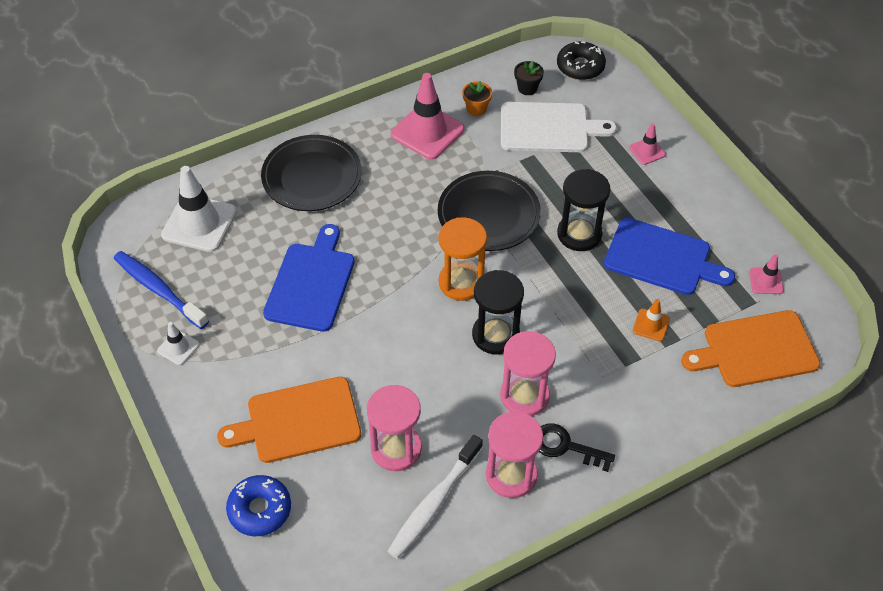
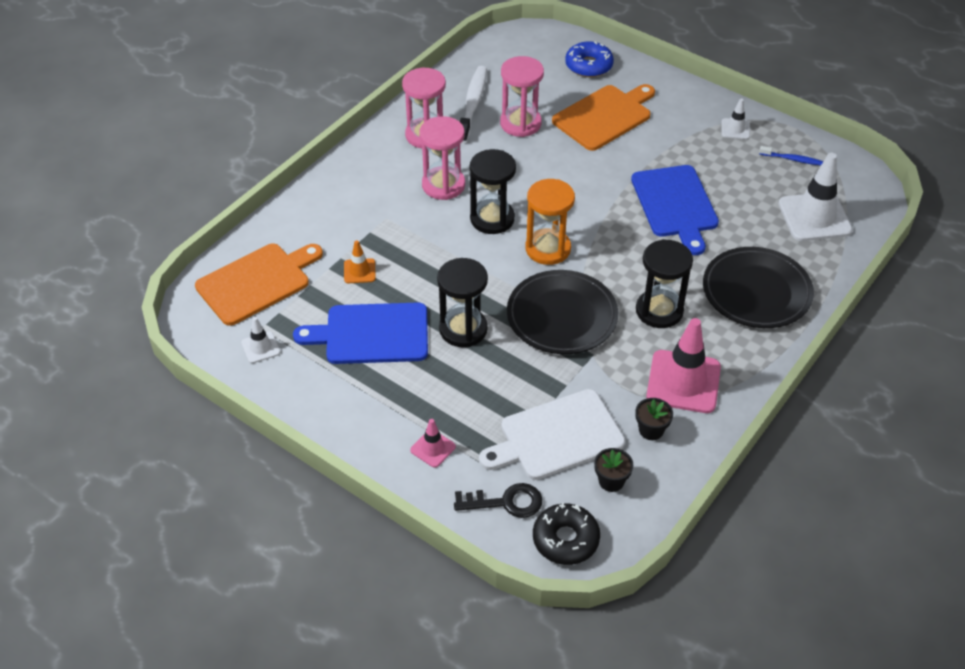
camera: 155 degrees right, 5 degrees down
(159, 290) = (791, 159): blue toothbrush -> blue toothbrush, size x0.52
(404, 191) = (659, 311): none -> black hourglass
(476, 109) = (651, 430): orange flower pot -> black flower pot
(565, 446) = (393, 164): black key -> black key (506, 502)
(766, 281) = (260, 347): pink traffic cone -> white traffic cone

